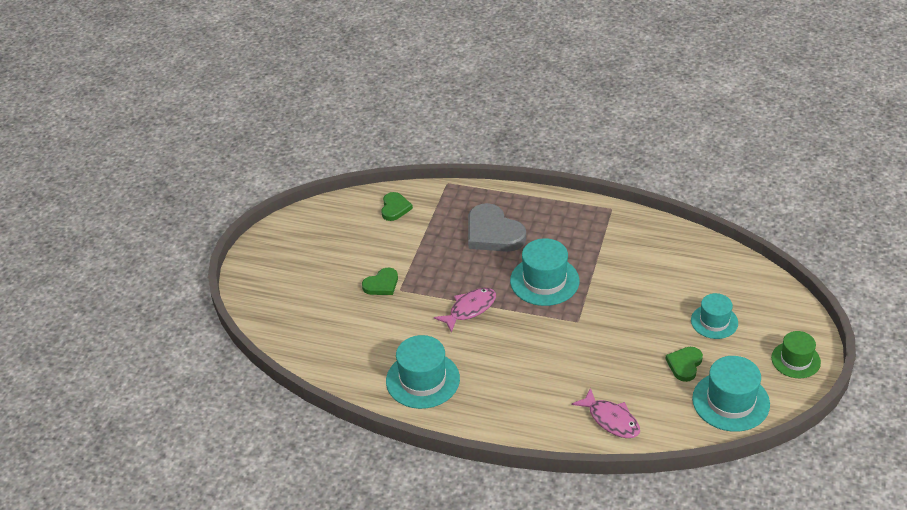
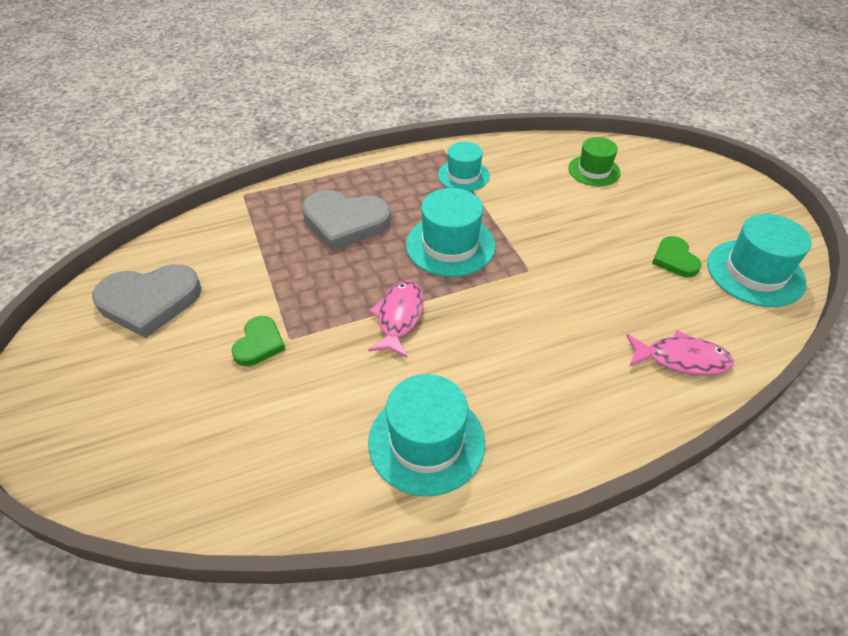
camera: 40 degrees left, 5 degrees up
(343, 230) = (149, 301): none -> grey heart
(395, 208) = (200, 246): green heart -> none
(714, 321) = (648, 206): turquoise hat -> turquoise hat (463, 175)
(795, 360) = (752, 205): green hat -> green hat (594, 170)

